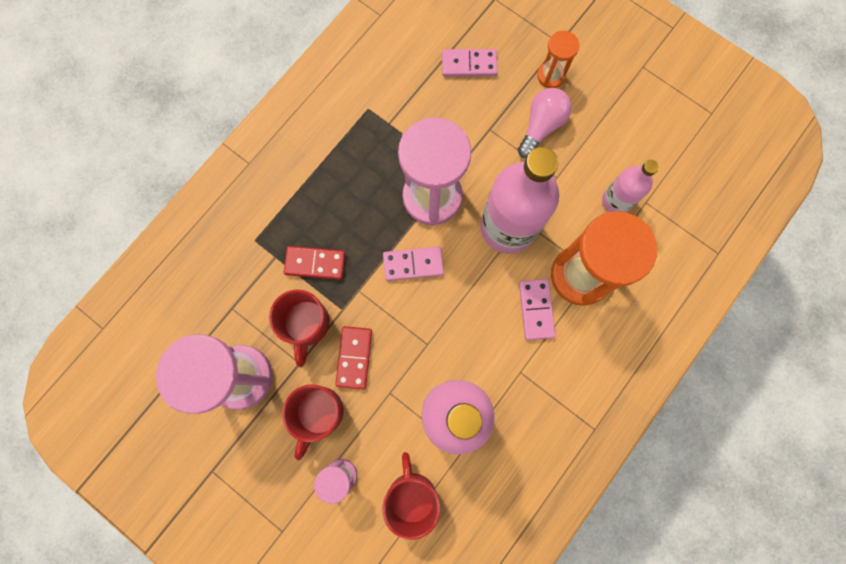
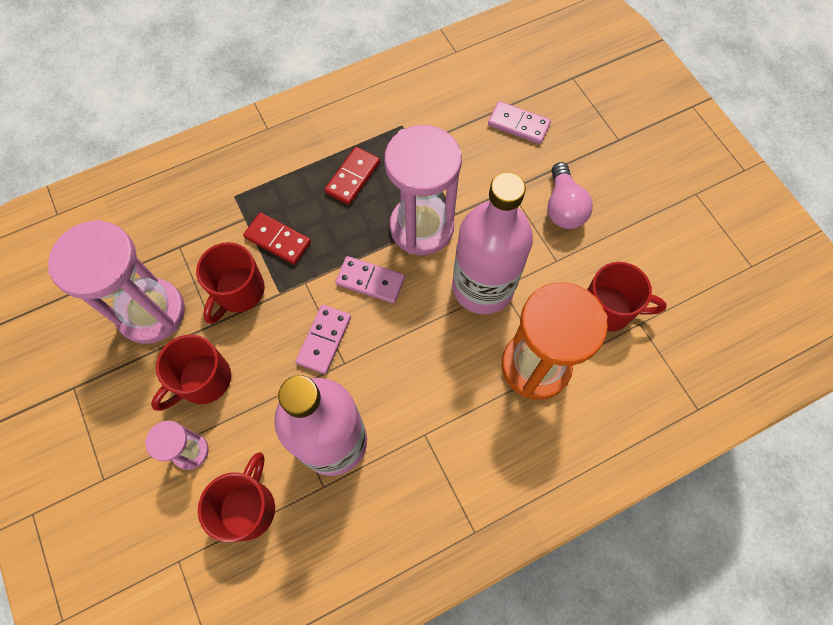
camera: 25 degrees right, 10 degrees down
(354, 357) = (266, 343): red domino -> red domino (353, 177)
(536, 309) = (472, 379): pink domino -> pink domino (324, 340)
(541, 126) = (563, 207): pink light bulb -> pink light bulb turned 120 degrees clockwise
(551, 76) = (595, 165): orange hourglass -> none
(616, 201) = (608, 309): pink bottle -> red mug

